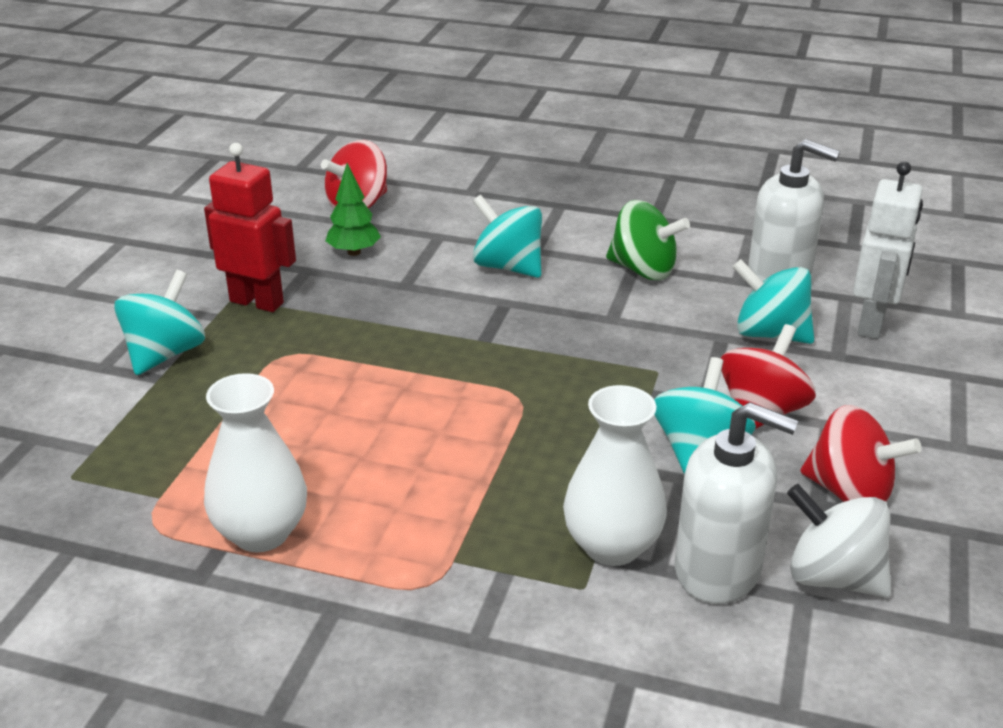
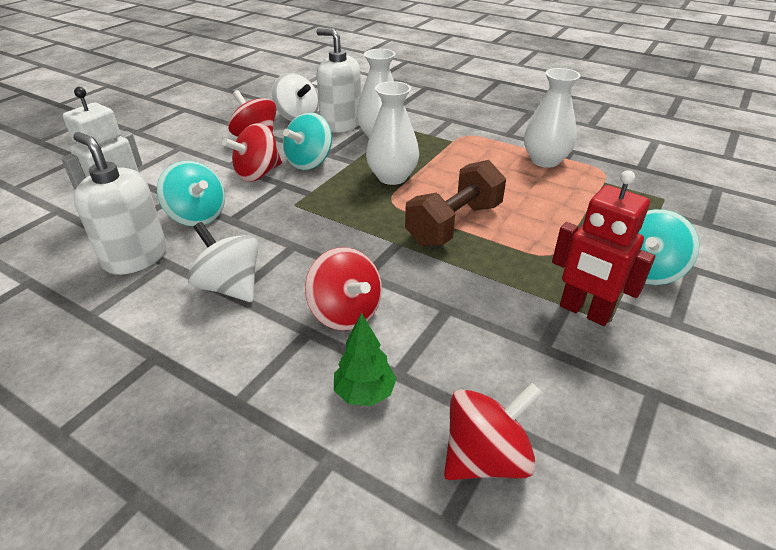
camera: 165 degrees left, 5 degrees up
(354, 252) = (493, 363): green tree -> green tree (365, 393)
(415, 377) = (454, 224): none -> brown dumbbell
(508, 267) = (345, 313): turquoise spinning top -> red spinning top
(538, 443) = (392, 177): none -> white vase
(643, 270) = (230, 287): green spinning top -> white spinning top

